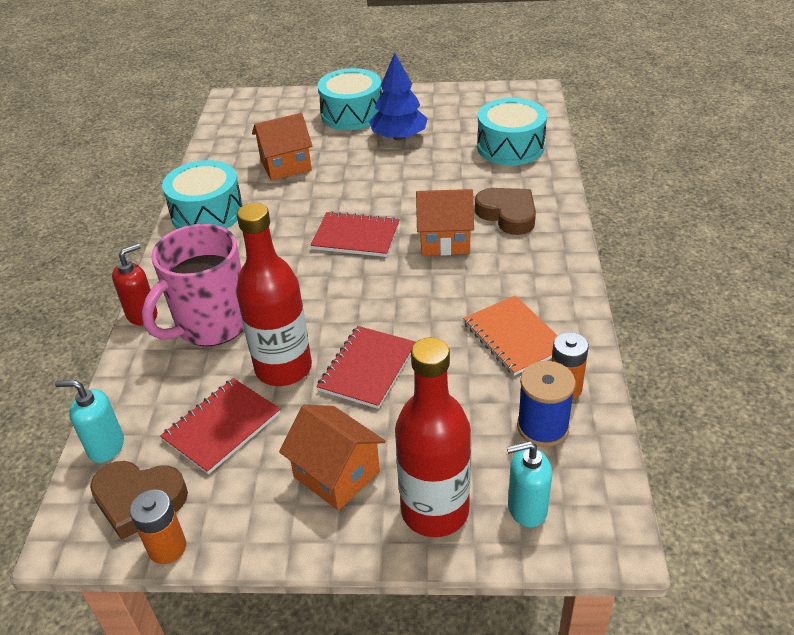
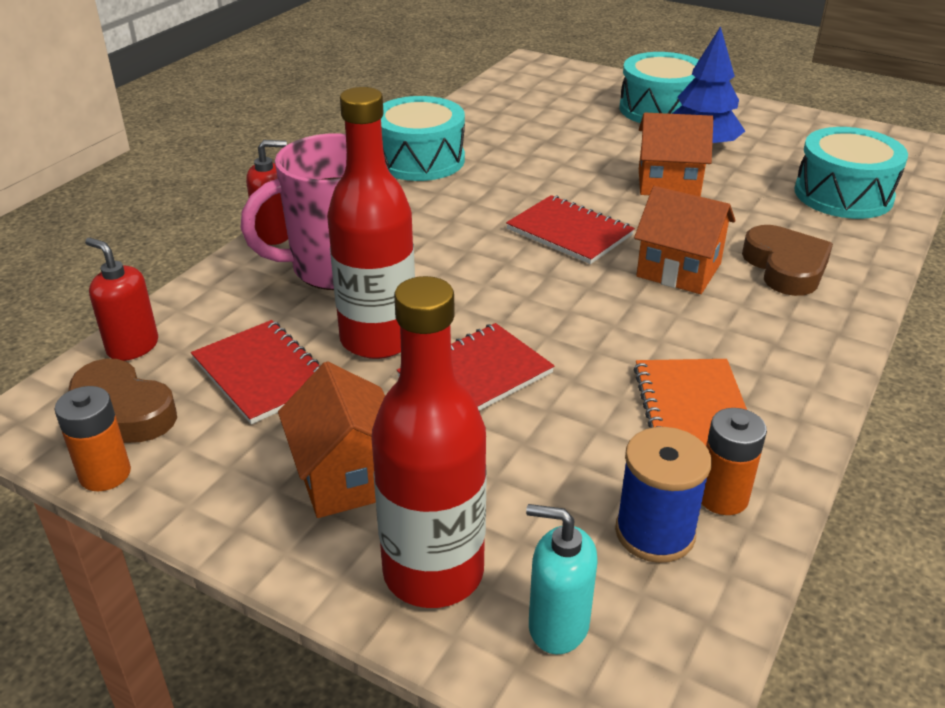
camera: 25 degrees right, 5 degrees down
(106, 447) = (132, 347): turquoise soap dispenser -> red soap dispenser
(222, 427) = (263, 373): red notebook -> red notebook turned 75 degrees clockwise
(286, 165) = (542, 139): orange house -> orange house (668, 183)

